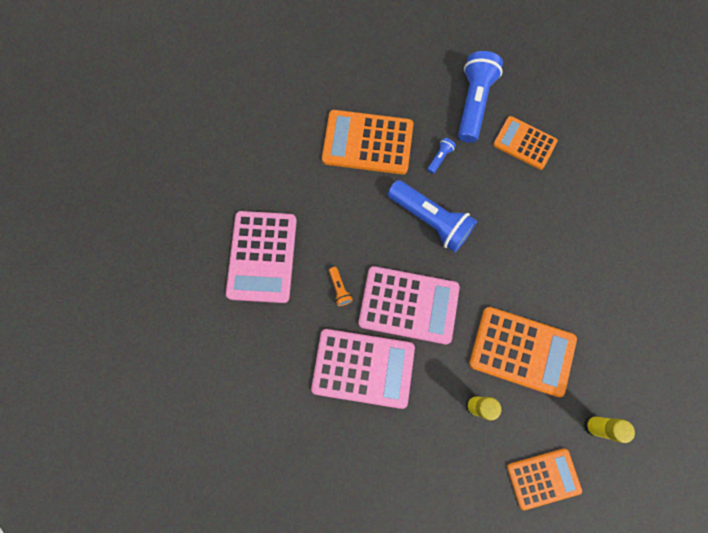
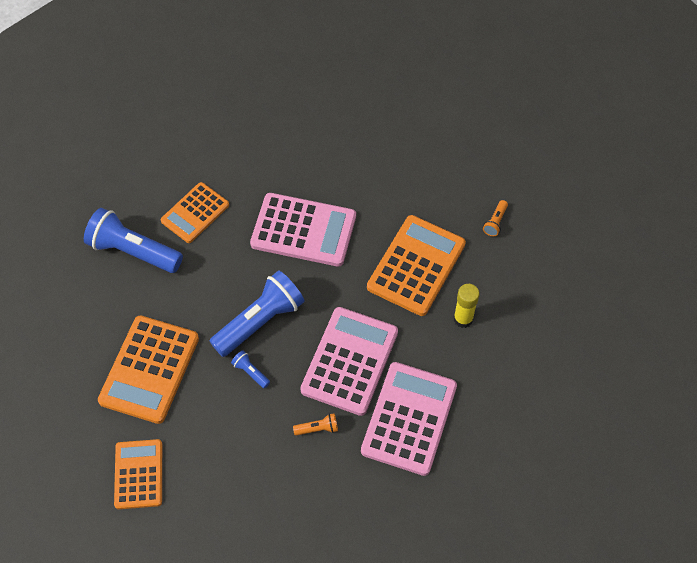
camera: 80 degrees left, 15 degrees down
(262, 257) = (261, 509): pink calculator -> pink calculator (303, 230)
(440, 158) = (189, 298): blue flashlight -> blue flashlight (250, 372)
(543, 478) = (538, 274): orange calculator -> orange calculator (139, 474)
(593, 425) = (495, 222): yellow glue stick -> orange flashlight

